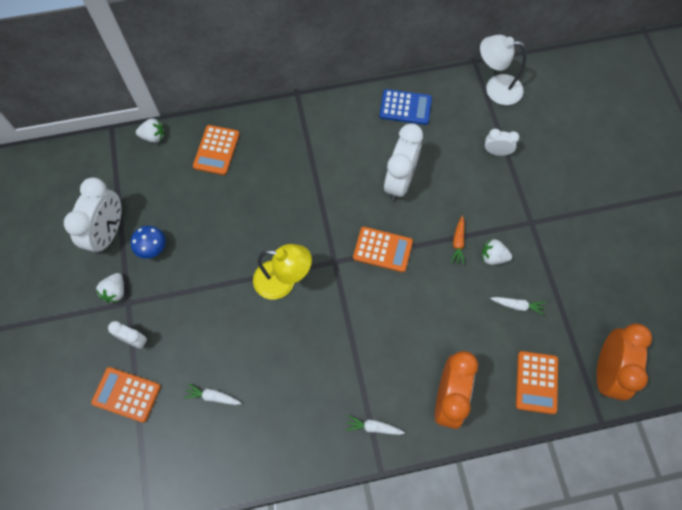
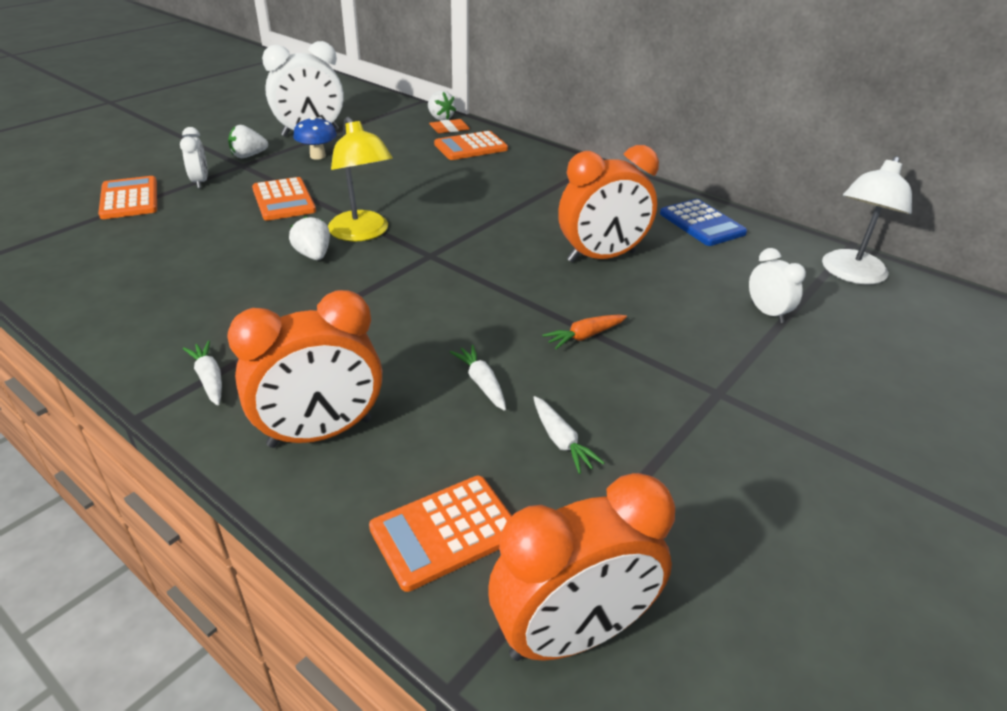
camera: 50 degrees right, 30 degrees down
(177, 144) = (449, 129): none -> orange eraser
(213, 396) = (165, 245): white carrot -> white carrot (481, 383)
(382, 250) = (491, 281): orange calculator -> orange calculator (283, 200)
(399, 181) = (601, 257): white clock -> orange clock
(493, 257) = (607, 378): white strawberry -> white strawberry (313, 255)
(496, 88) = (850, 274): white lamp -> white lamp turned 120 degrees counterclockwise

